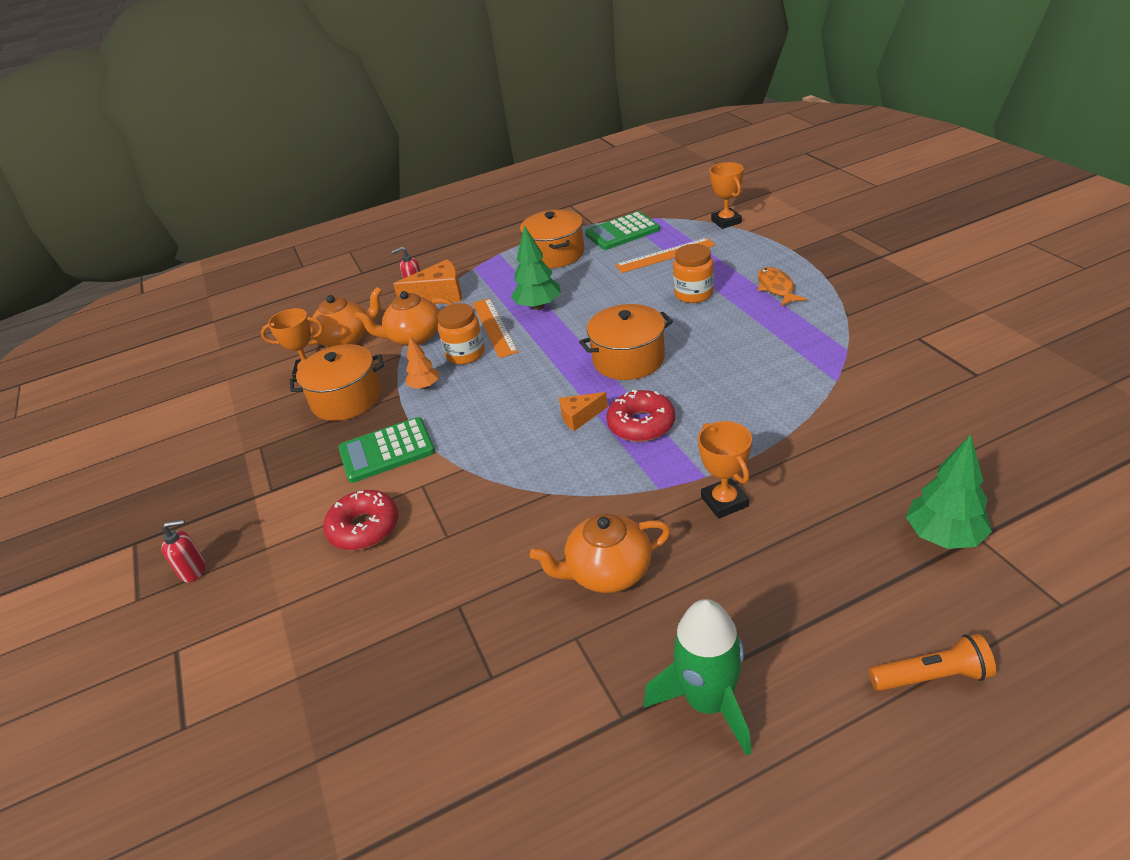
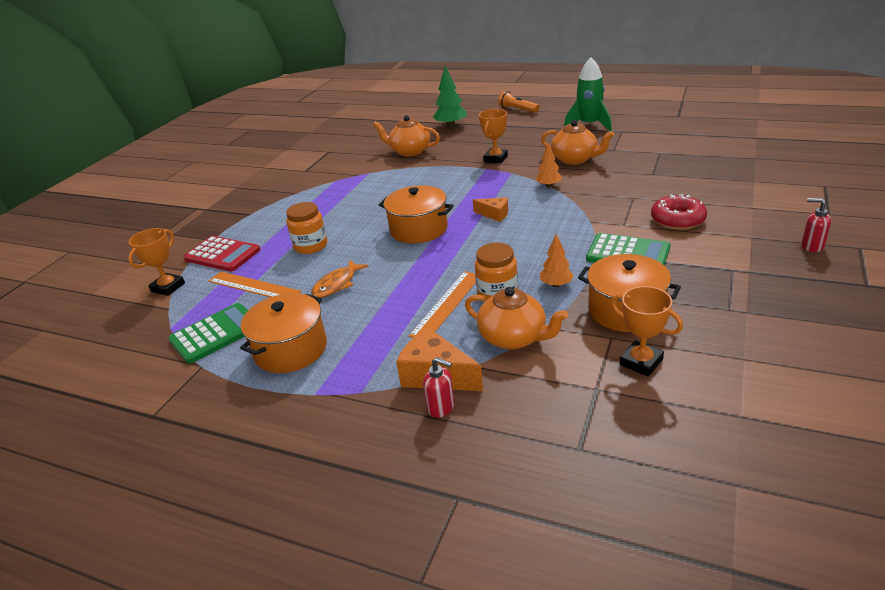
camera: 135 degrees left, 5 degrees down
(347, 339) = (573, 381): orange teapot -> orange teapot (410, 151)
(538, 306) = (393, 301): green tree -> none
(576, 494) = (548, 186): none -> orange tree
(622, 232) = (216, 334): green calculator -> green calculator turned 60 degrees counterclockwise
(641, 424) = (473, 197): red donut -> none
(749, 250) = (222, 255): none -> red calculator
(776, 288) = (277, 223): orange fish -> orange fish (337, 284)

